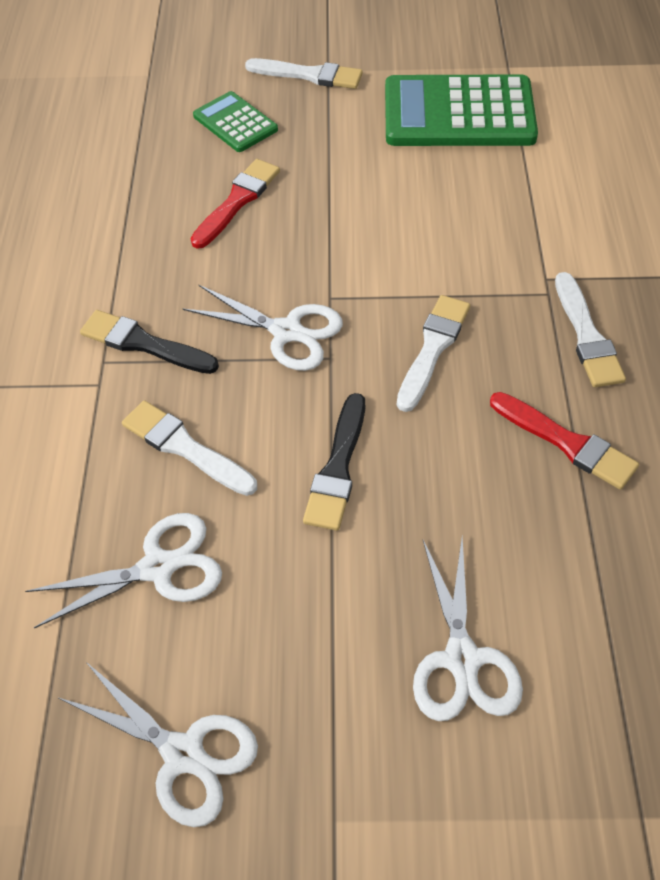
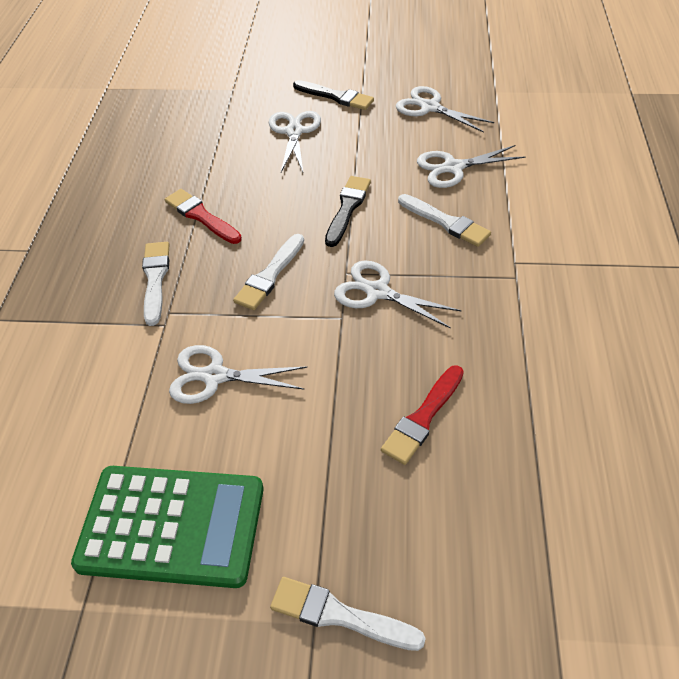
camera: 175 degrees left, 5 degrees down
(144, 344) = (487, 288): black brush -> black brush (336, 97)
(235, 123) = (432, 531): green calculator -> none
(463, 227) = (214, 376): none -> white scissors

